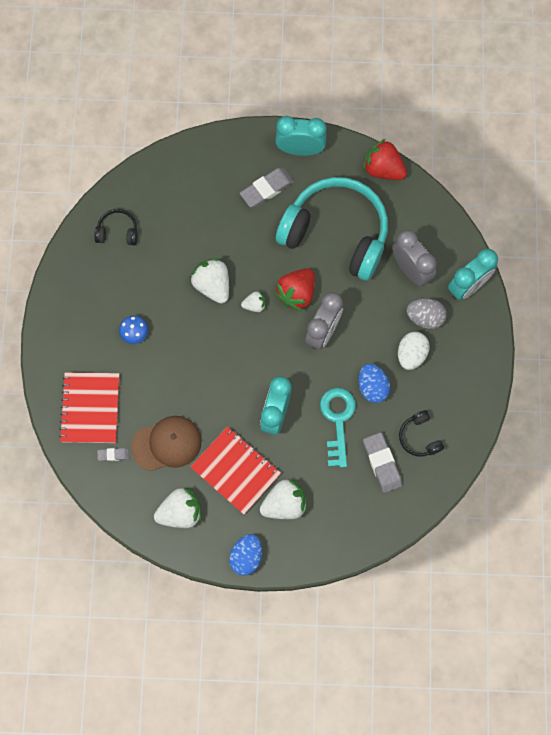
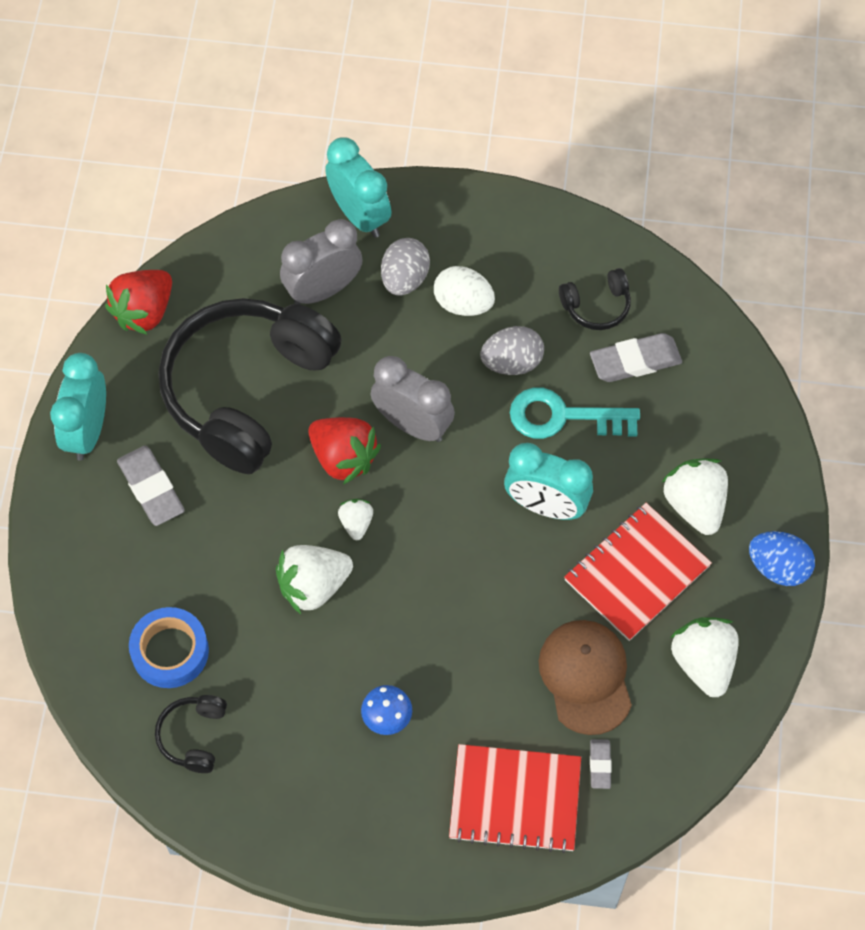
camera: 85 degrees left, 10 degrees down
(167, 213) = (170, 651): none -> blue tape
(336, 234) = (247, 390): turquoise headphones -> black headphones
(372, 387) = (512, 362): blue egg -> grey egg

